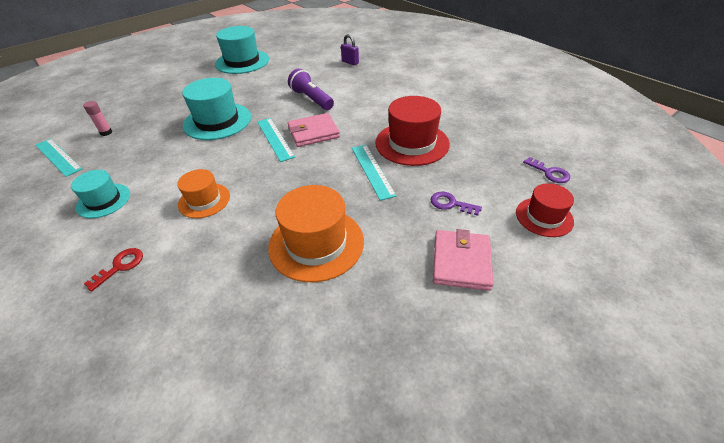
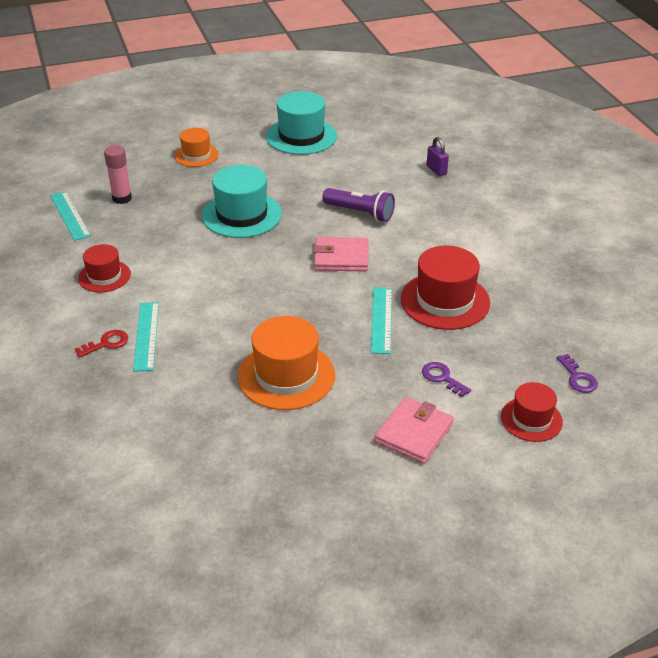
camera: 20 degrees right, 5 degrees down
(103, 200) = (104, 276): turquoise hat -> red hat
(106, 132) = (122, 198): pink glue stick -> pink glue stick, size x1.51
(204, 200) = (198, 303): orange hat -> orange hat (196, 155)
(275, 139) = (295, 254): turquoise ruler -> turquoise ruler (146, 336)
(311, 99) = (360, 213): purple flashlight -> purple flashlight turned 135 degrees clockwise

